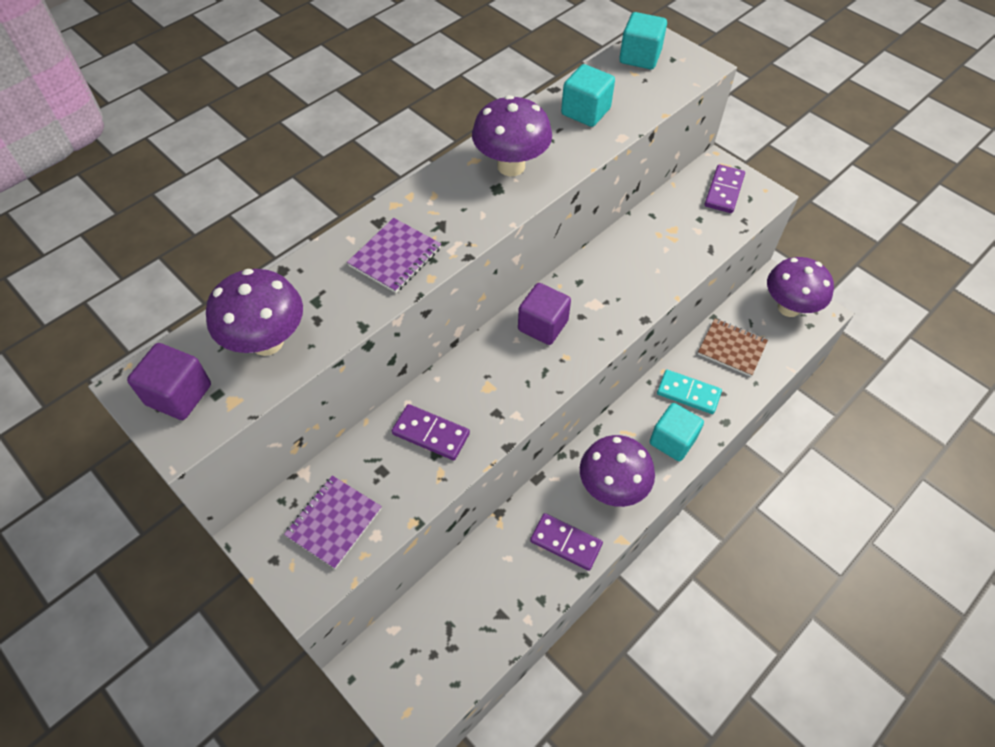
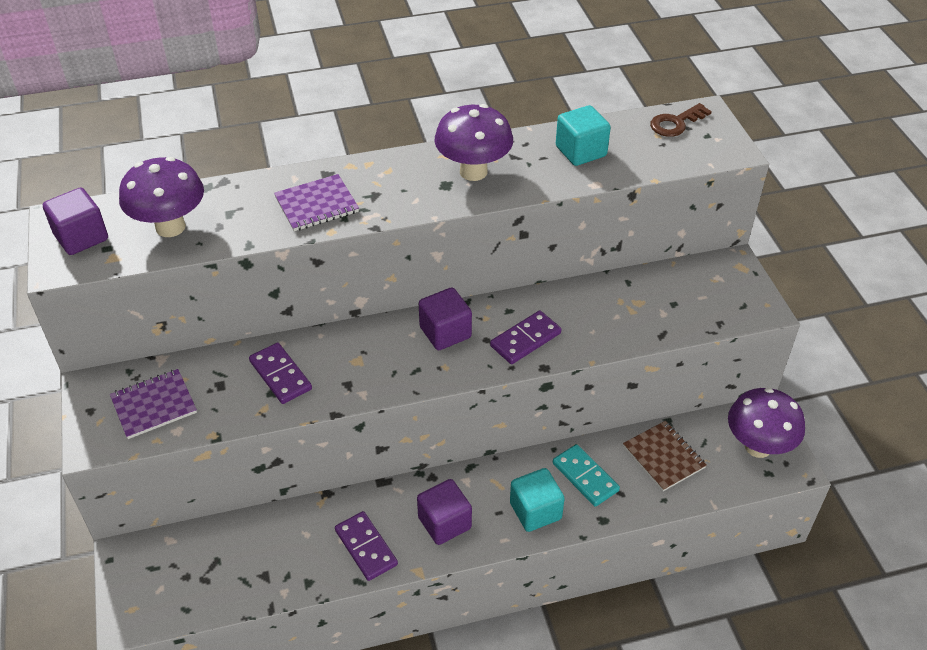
camera: 30 degrees right, 10 degrees down
(612, 488) = (444, 523): purple mushroom -> purple cube
(640, 57) = (675, 123): turquoise cube -> brown key
(724, 191) = (721, 289): purple domino -> purple domino (525, 340)

